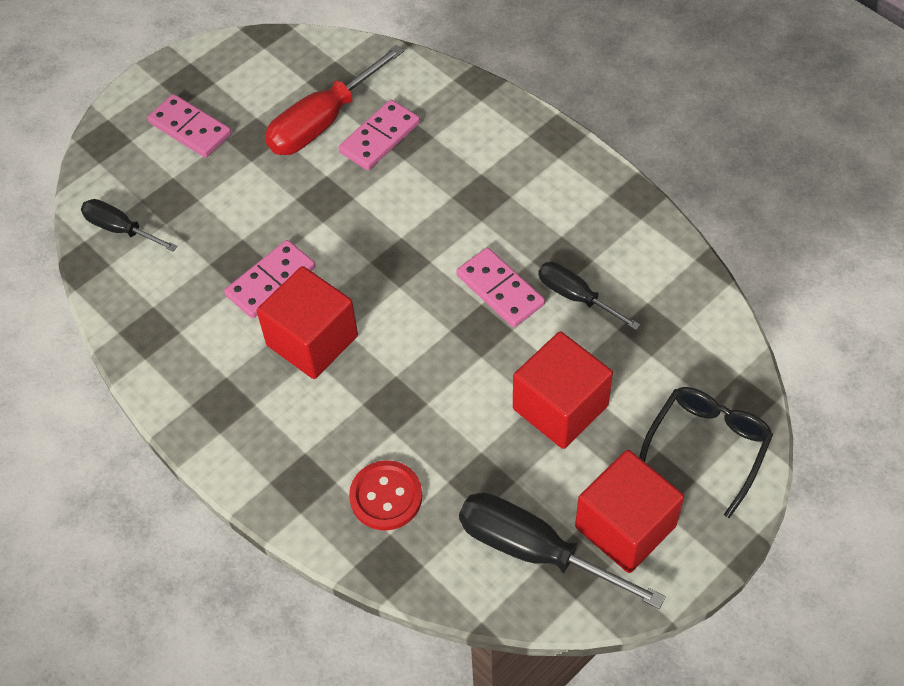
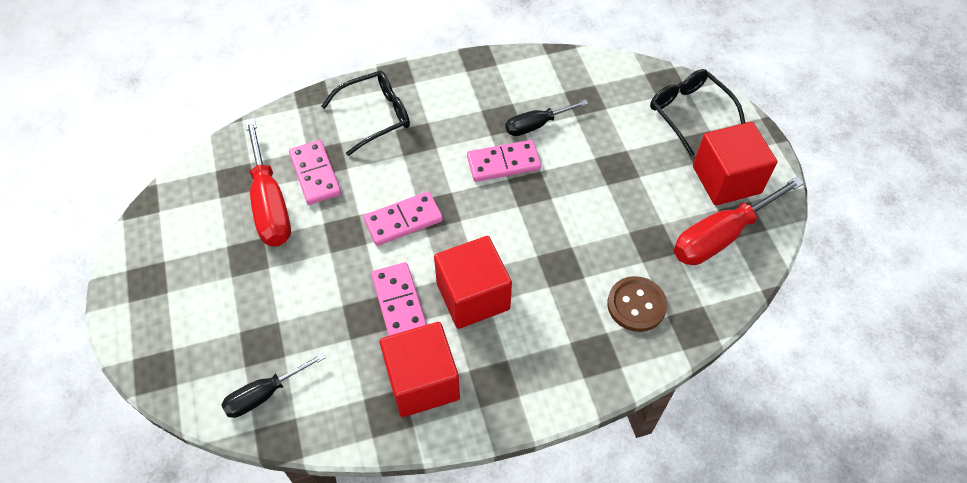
camera: 65 degrees left, 0 degrees up
(190, 129) = (199, 298): pink domino -> pink domino (403, 220)
(386, 497) = (636, 305): red button -> brown button
(487, 147) = (375, 116): none -> black glasses
(535, 551) = (721, 236): black screwdriver -> red screwdriver
(560, 407) = (618, 173): red cube -> red cube (422, 381)

